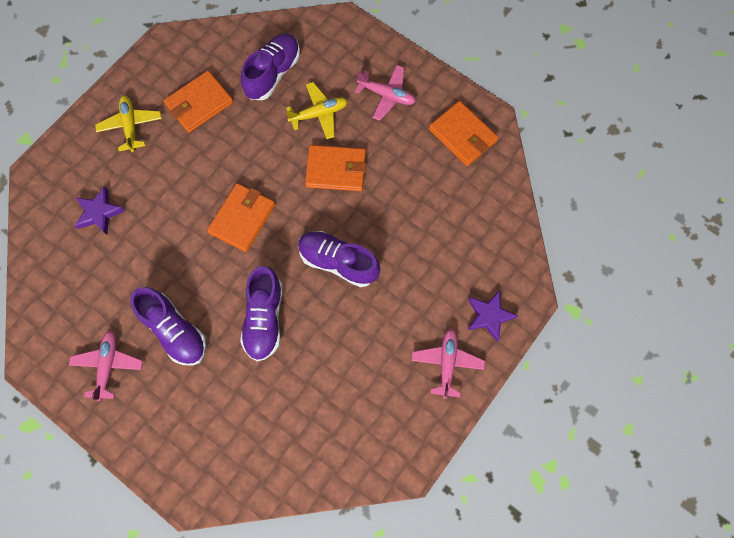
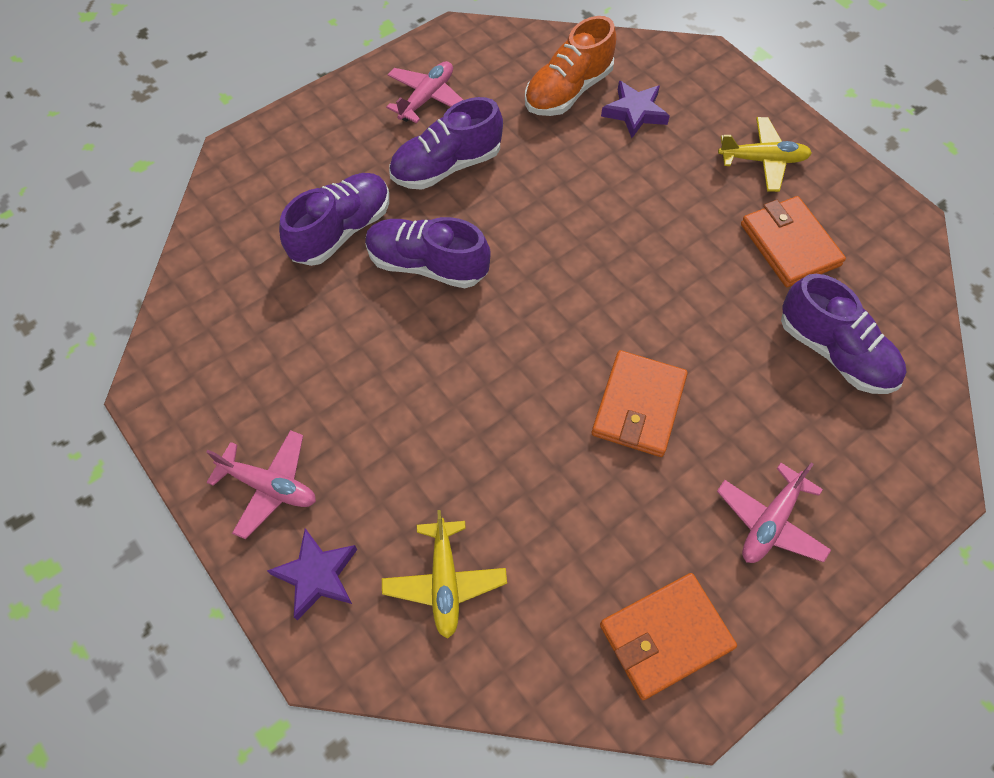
camera: 105 degrees right, 10 degrees down
(85, 263) = (568, 91): none -> orange shoe
(108, 365) = (427, 98): pink plane -> pink plane turned 75 degrees counterclockwise
(242, 218) = (585, 265): orange wallet -> none
(319, 114) = (747, 404): yellow plane -> yellow plane (444, 581)
(338, 262) = (481, 374): purple shoe -> purple shoe (341, 230)

